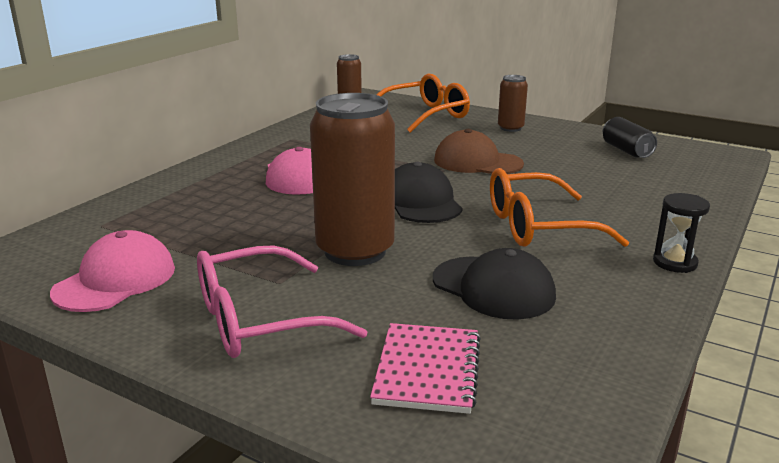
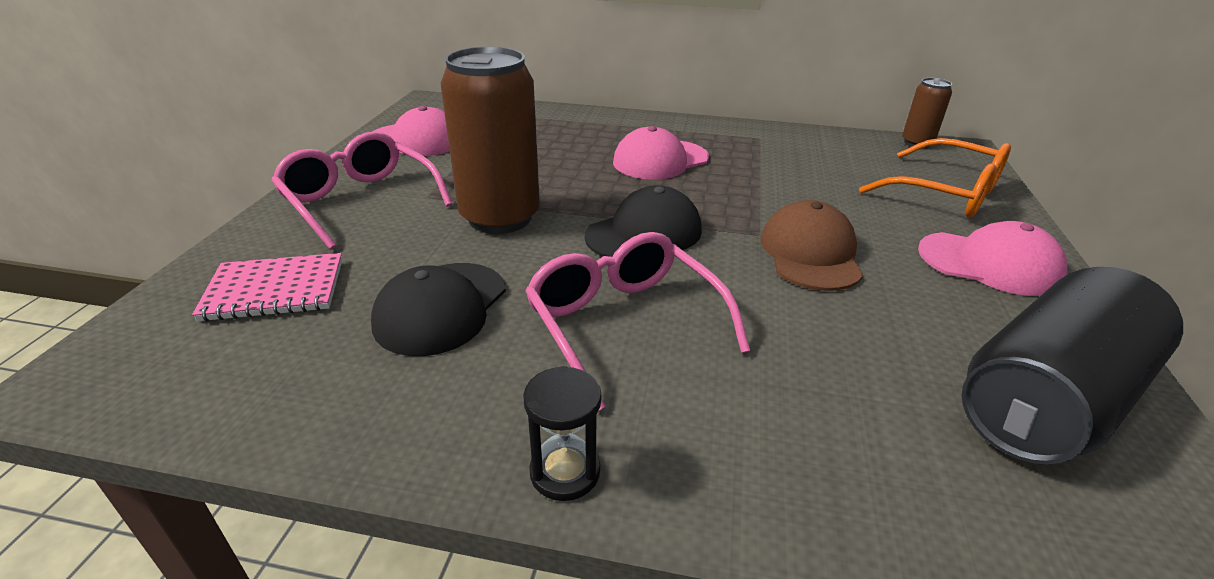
camera: 70 degrees right, 10 degrees up
(510, 128) = (989, 264): brown can -> pink cap
(538, 226) = (625, 325): orange glasses -> pink glasses
(626, 150) = (1046, 400): black can -> black can, size x2.00

